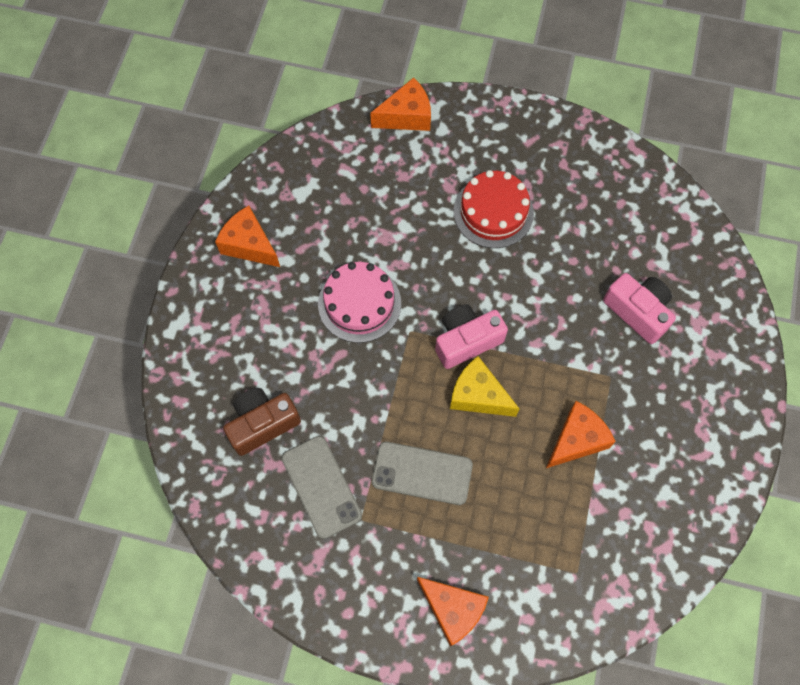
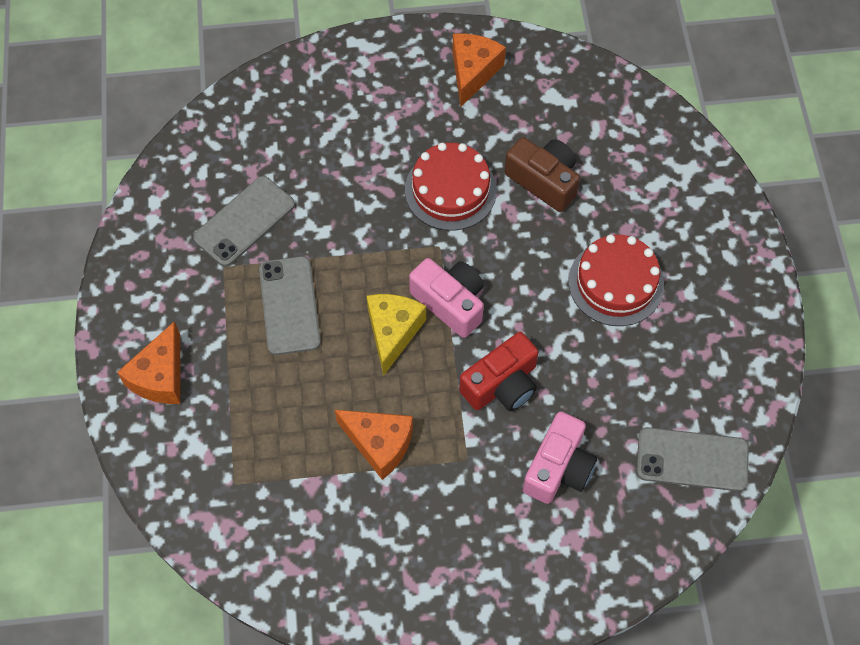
camera: 70 degrees right, 5 degrees down
(262, 424) = (289, 150): brown camera -> brown camera (544, 181)
(359, 303) = (450, 190): pink cake -> red cake
(406, 116) = (694, 161): orange cheese -> none
(554, 327) = (502, 385): none -> red camera
(658, 217) = (692, 459): none -> grey phone

